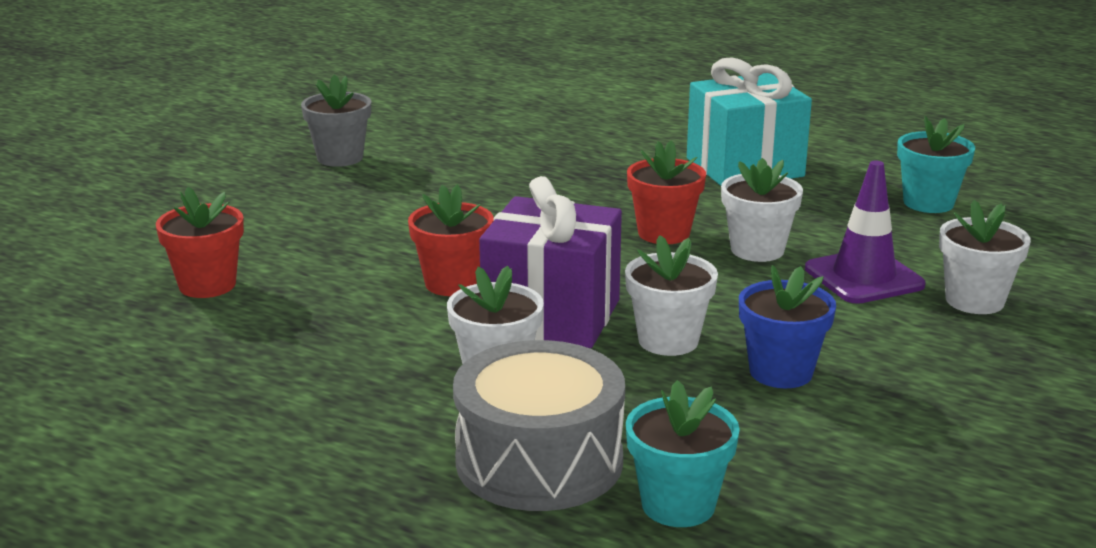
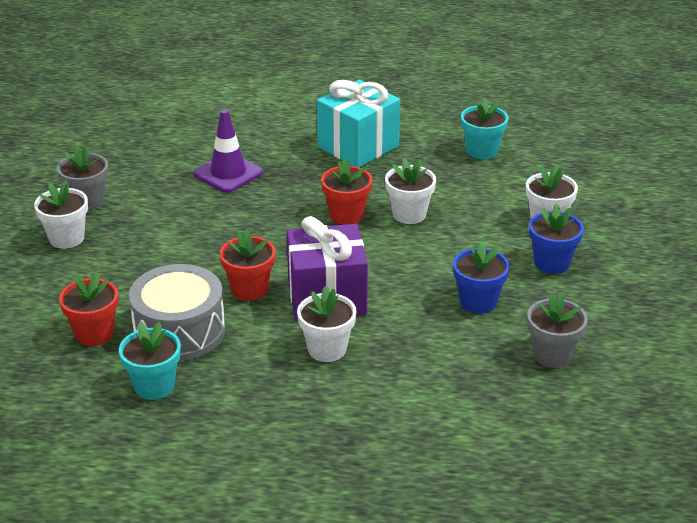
camera: 25 degrees left, 10 degrees up
(539, 461) = (393, 399): grey drum -> grey drum (179, 331)
(668, 341) = (404, 297): white flower pot -> white flower pot (66, 238)
(678, 505) = (482, 404): turquoise flower pot -> turquoise flower pot (154, 386)
(854, 469) = (552, 355): none -> grey flower pot
(864, 277) = (480, 220): purple traffic cone -> purple traffic cone (228, 173)
(944, 351) = (552, 263): none -> blue flower pot

